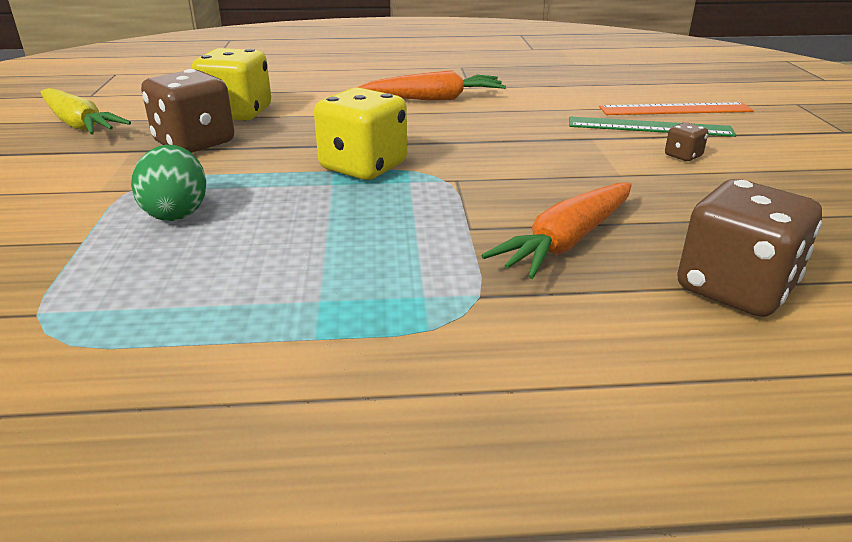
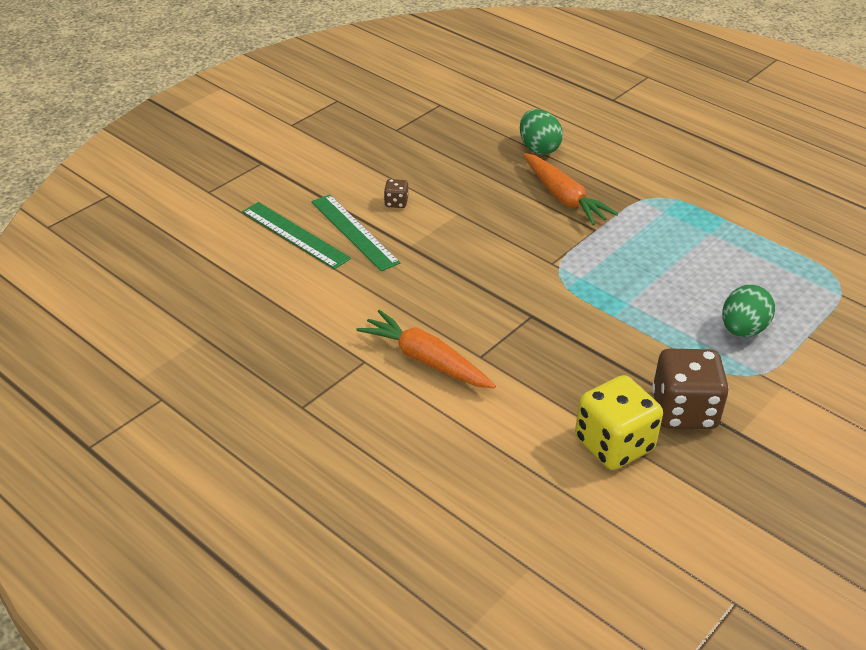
camera: 135 degrees left, 10 degrees up
(79, 124) = (769, 517): yellow carrot -> none
(363, 167) = (592, 306): yellow dice -> none
(567, 242) = (564, 198): orange carrot -> orange carrot turned 60 degrees clockwise
(675, 109) = (295, 235): orange ruler -> green ruler
(735, 289) = (538, 148): brown dice -> green egg

